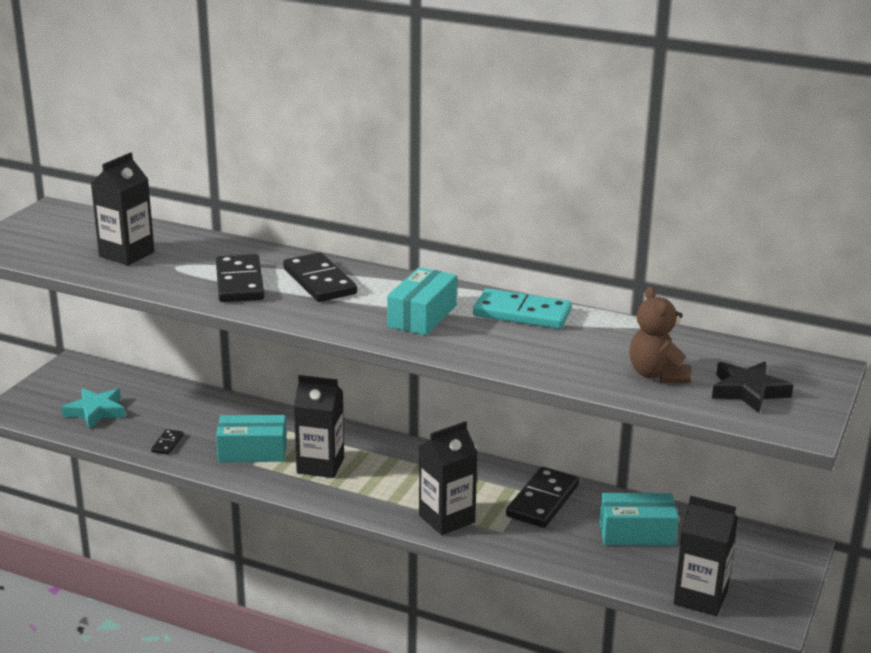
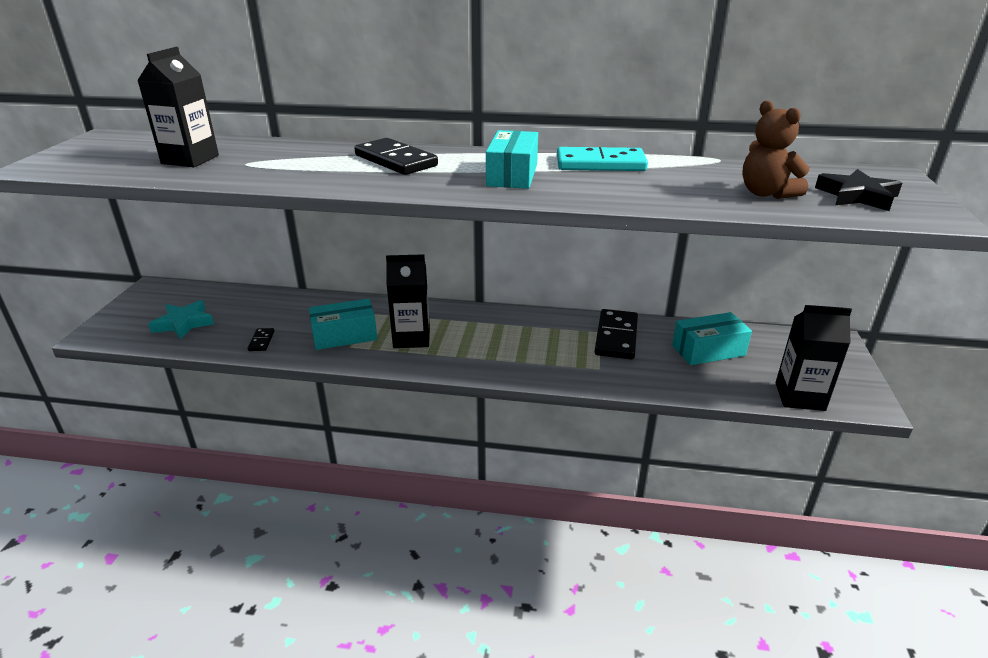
camera: 15 degrees left, 5 degrees up
(239, 282) = (317, 169): black domino -> none
(446, 519) = (546, 366): black carton -> none

